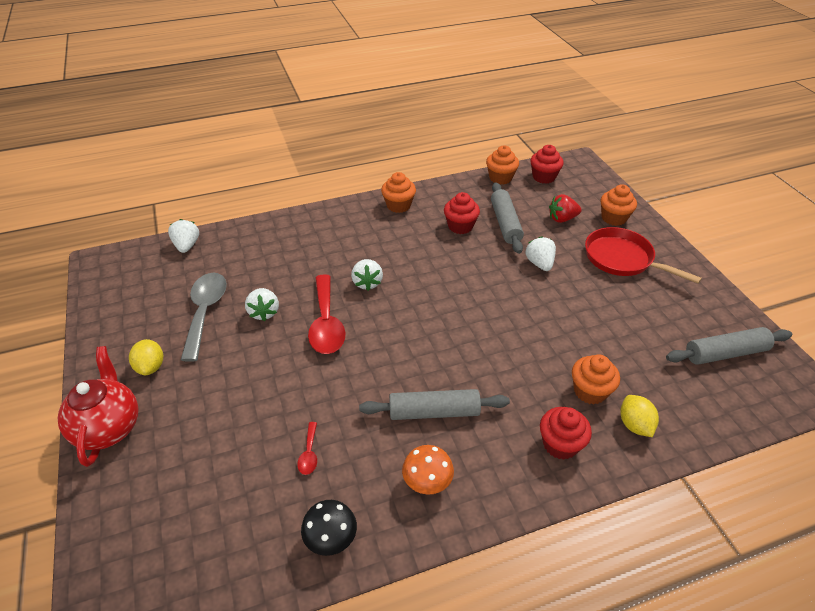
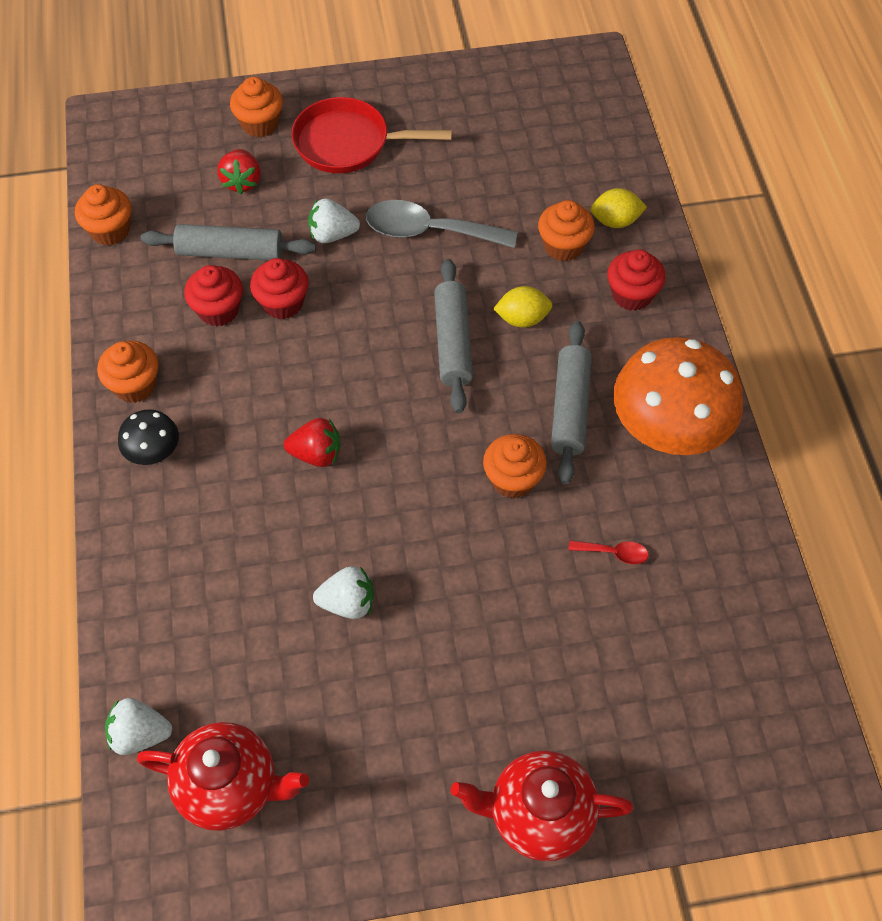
camera: 80 degrees left, 15 degrees up
(151, 367) = (430, 768): yellow lemon -> yellow lemon (522, 319)
(152, 283) = (230, 787): none -> red teapot
(205, 312) = (326, 692): grey spoon -> grey spoon (429, 231)
(326, 323) = (391, 517): red spoon -> none
(331, 539) = (728, 537): black mushroom -> black mushroom (154, 453)
(364, 383) = (513, 479): none -> orange cupcake
(367, 283) = (316, 454): white strawberry -> red strawberry
(427, 483) = (667, 432): orange mushroom -> orange mushroom, size x2.11
(544, 177) = (129, 175): red cupcake -> red cupcake (283, 303)
(622, 259) = (348, 143): red pan -> red pan turned 45 degrees clockwise
(725, 353) = (530, 106): grey rolling pin -> grey rolling pin (453, 342)

